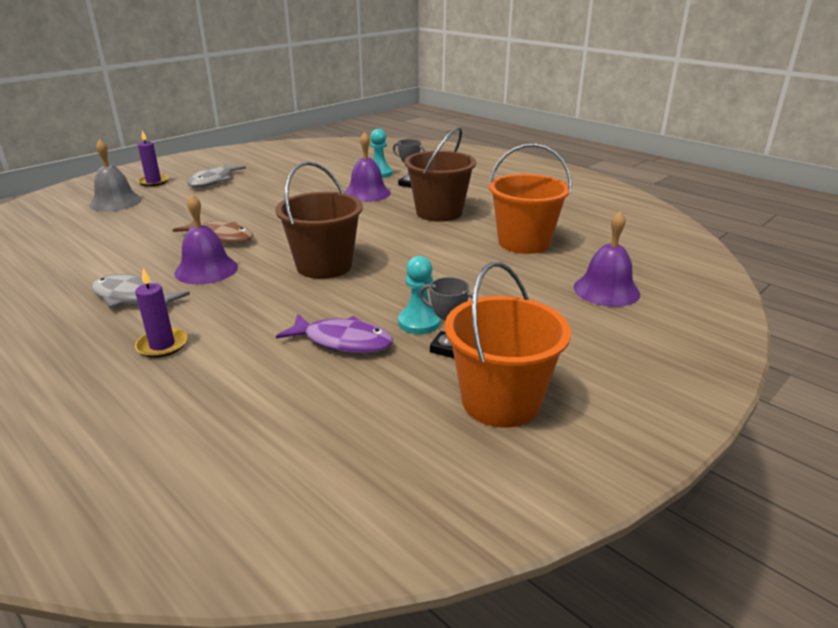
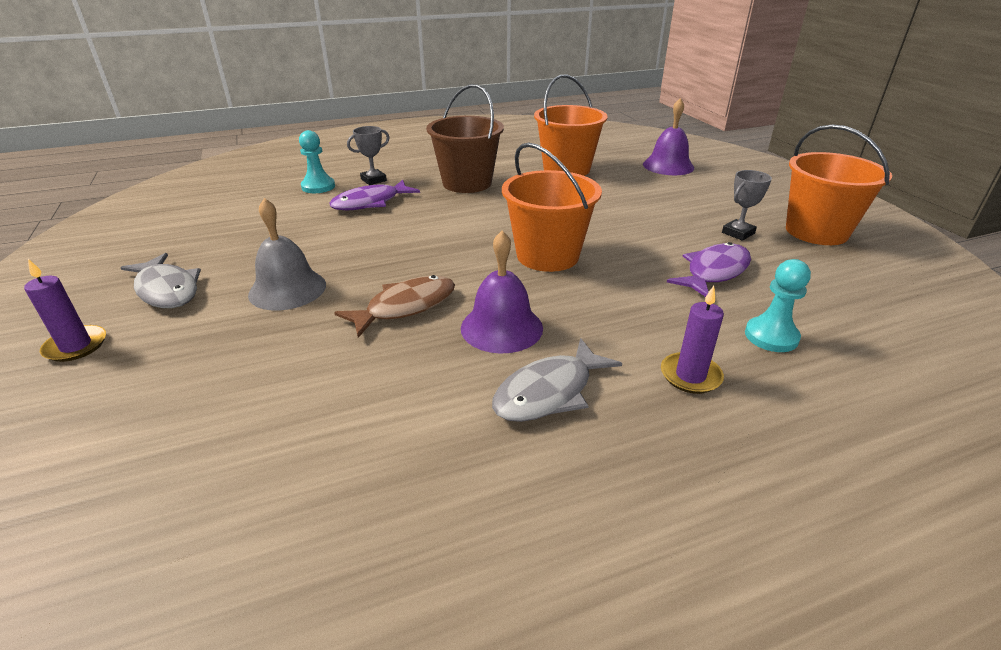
camera: 65 degrees left, 5 degrees up
(115, 202) = (123, 395): grey bell -> grey bell (287, 289)
(324, 266) = (547, 255): brown bucket -> orange bucket
(367, 193) = (370, 203): purple bell -> purple fish
(419, 322) = (691, 235): turquoise pawn -> turquoise pawn (771, 336)

